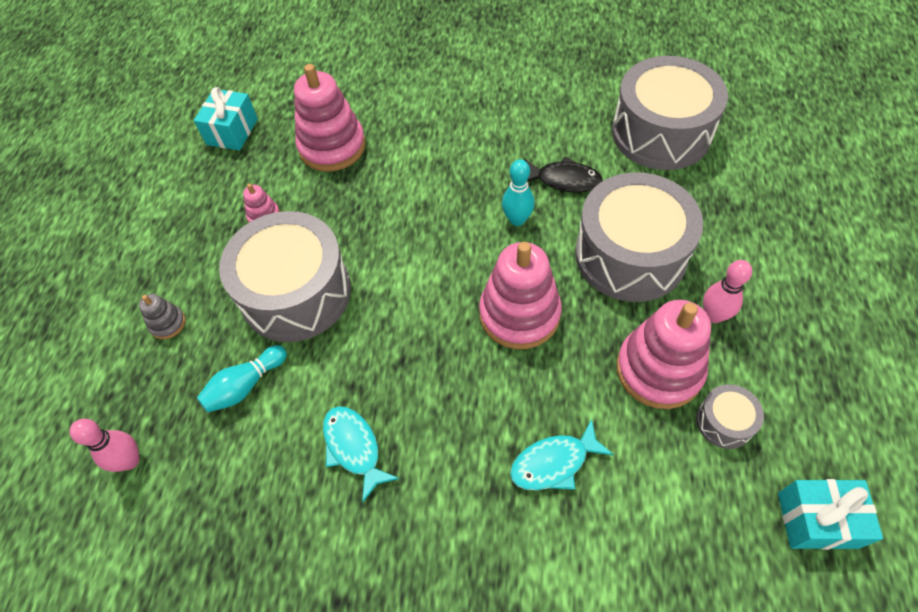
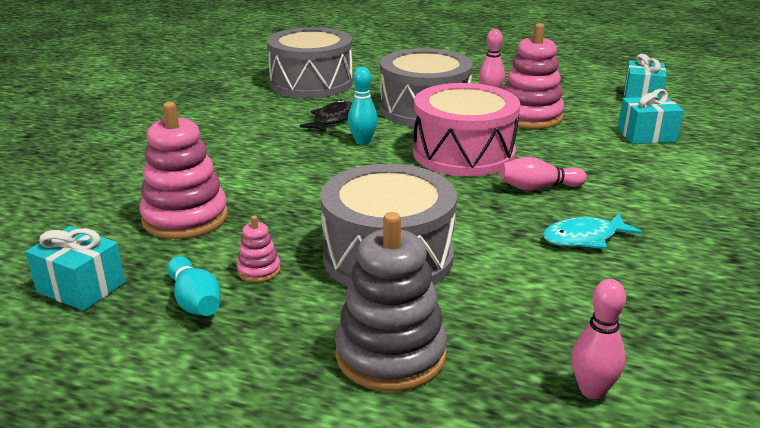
camera: 80 degrees left, 30 degrees down
(167, 323) = (390, 354): grey stacking toy -> grey stacking toy, size x2.19
(245, 386) = (502, 296): turquoise bowling pin -> turquoise bowling pin (195, 301)
(455, 396) = (538, 188): none -> pink bowling pin
(519, 314) = (463, 153): pink stacking toy -> pink drum
(554, 463) = (602, 159): turquoise fish -> none
(655, 521) = (646, 135): none -> turquoise gift
(724, 422) = (574, 106): grey drum -> none

